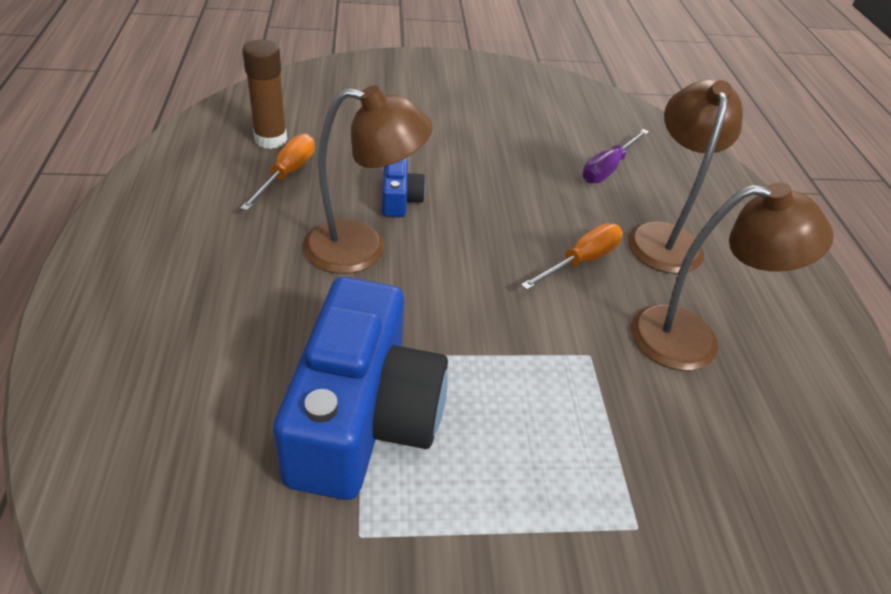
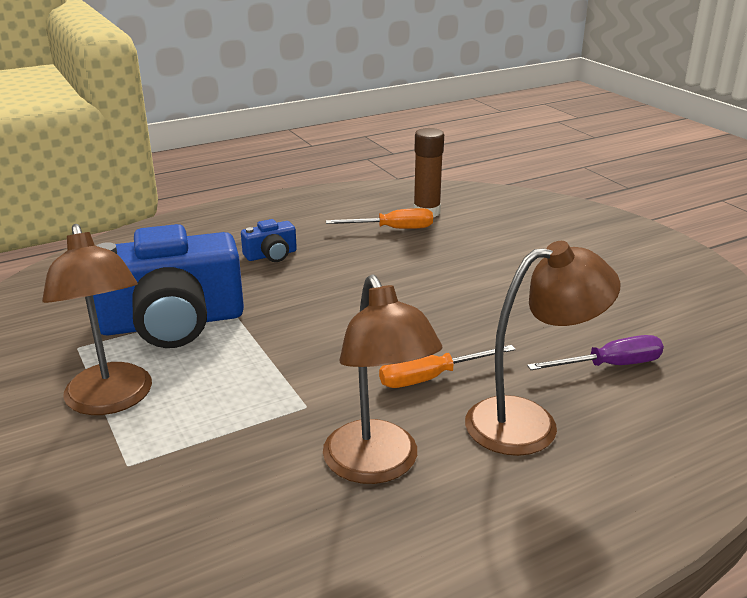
camera: 70 degrees right, 15 degrees down
(362, 248) = (340, 277): brown lamp -> brown lamp (111, 401)
(399, 199) = (416, 275): blue camera -> blue camera (271, 255)
(581, 261) = (431, 378): orange screwdriver -> orange screwdriver turned 135 degrees clockwise
(608, 168) = (610, 365): purple screwdriver -> purple screwdriver turned 150 degrees clockwise

